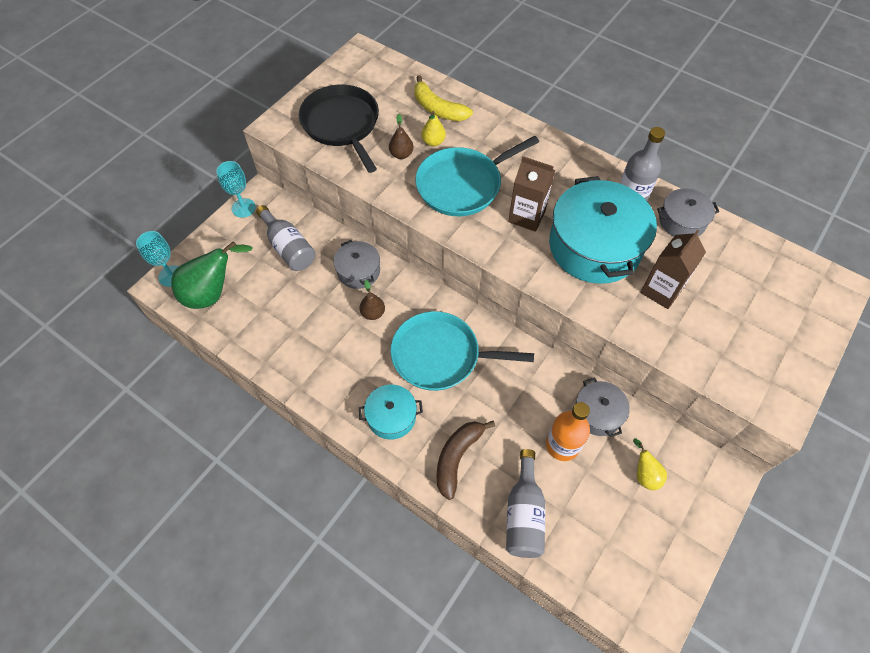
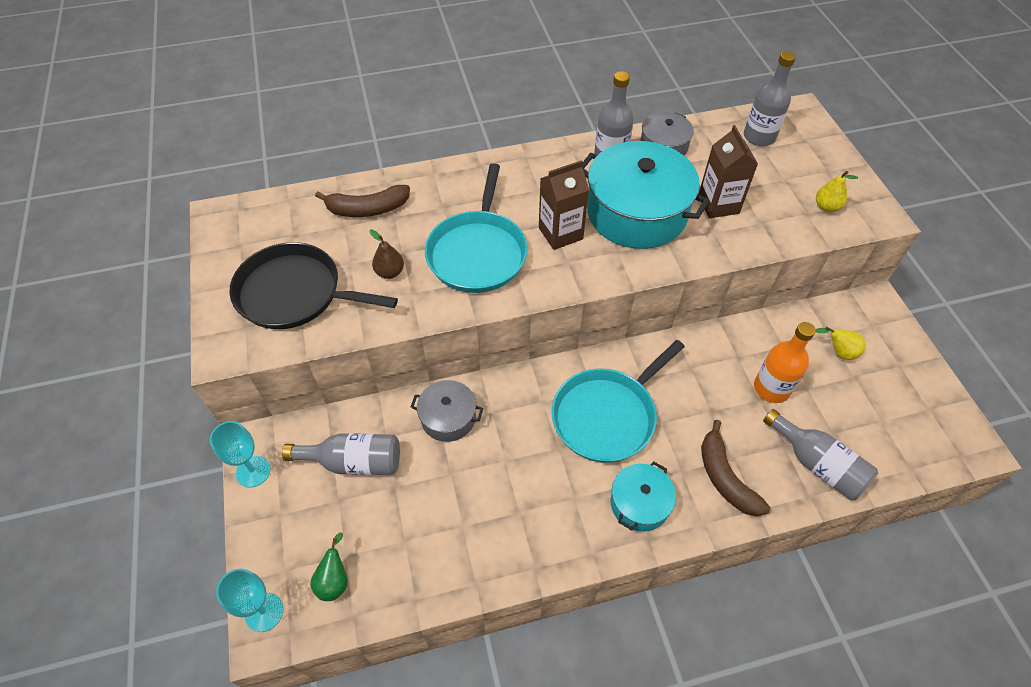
camera: 50 degrees left, 5 degrees down
(212, 293) = (334, 580): green pear -> green pear, size x0.51
(373, 313) = (509, 439): brown pear -> none
(433, 142) = (403, 239): yellow pear -> yellow pear (826, 207)
(438, 109) = (367, 209): yellow banana -> brown banana
(598, 413) = (760, 342): grey pot -> none
(770, 275) = (759, 137): none -> grey bottle

